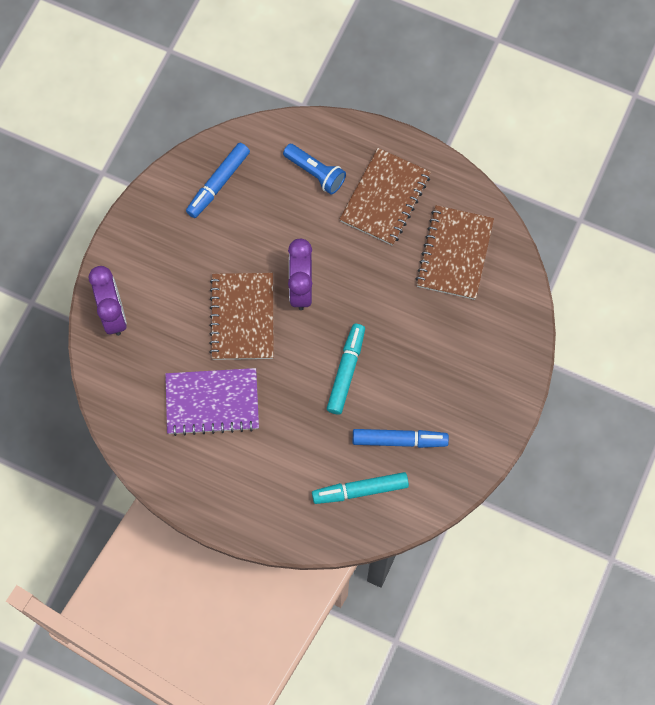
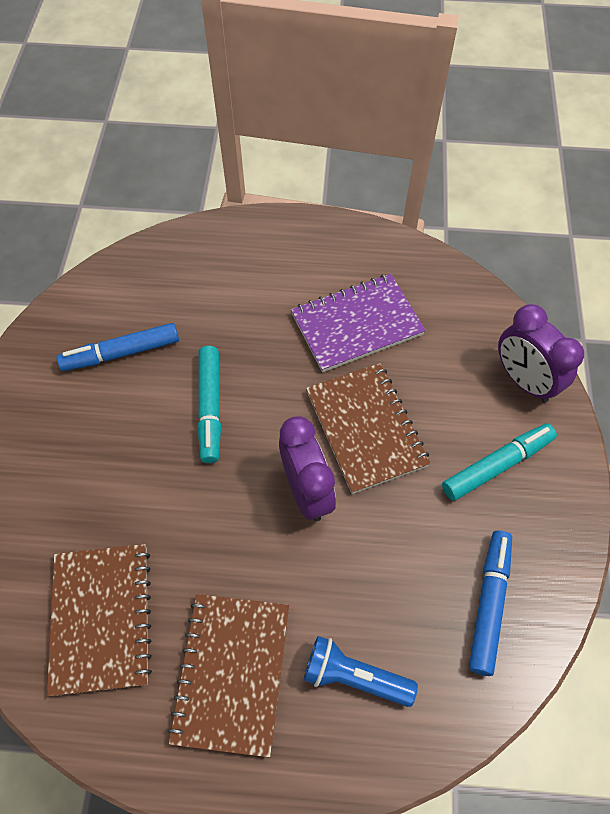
camera: 160 degrees right, 10 degrees down
(360, 490) = (153, 291): turquoise marker -> turquoise marker (497, 465)

